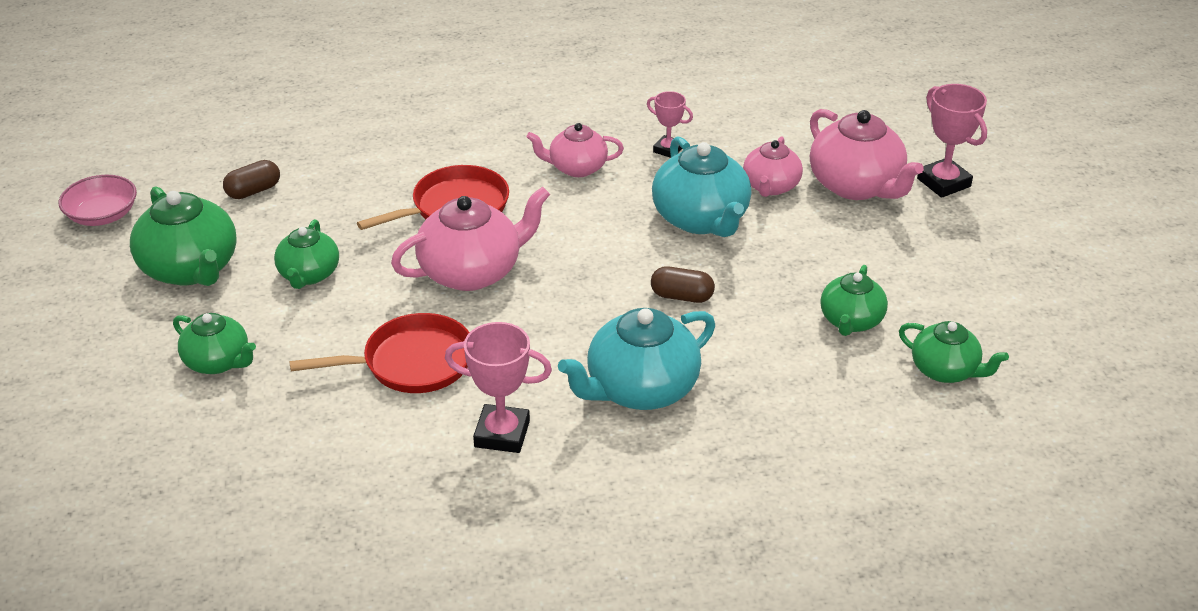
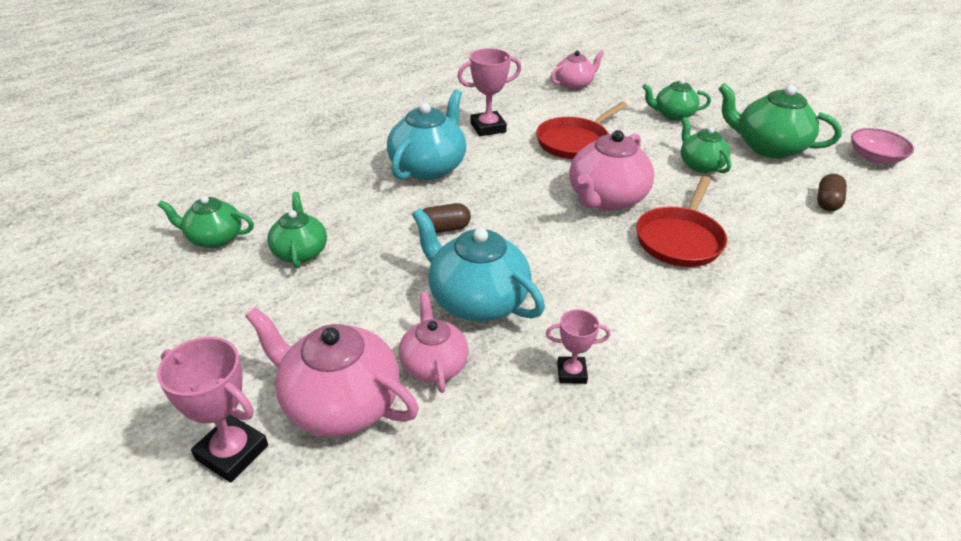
camera: 150 degrees right, 0 degrees up
(577, 168) = (633, 314): pink teapot -> pink teapot (574, 85)

